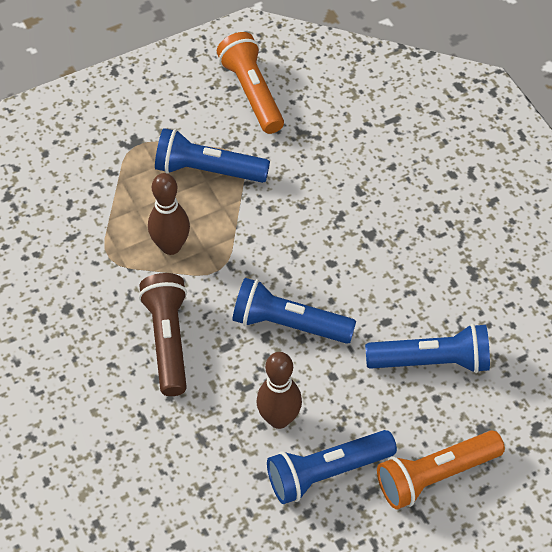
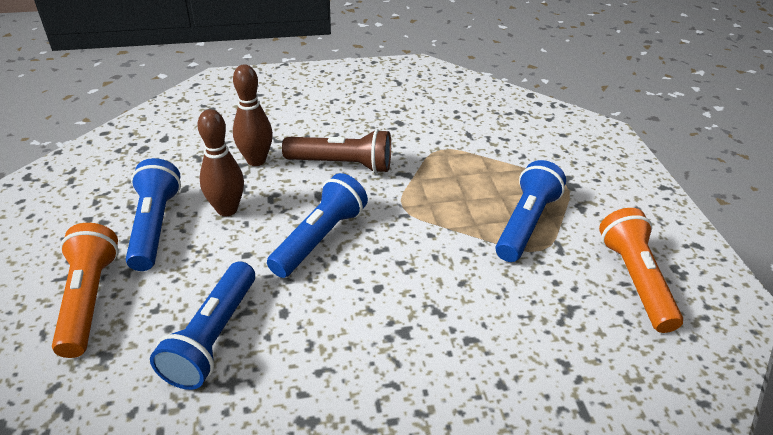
camera: 105 degrees right, 15 degrees down
(171, 246) = (440, 183): brown bowling pin -> brown bowling pin (256, 160)
(252, 92) = (635, 279): orange flashlight -> orange flashlight turned 90 degrees counterclockwise

